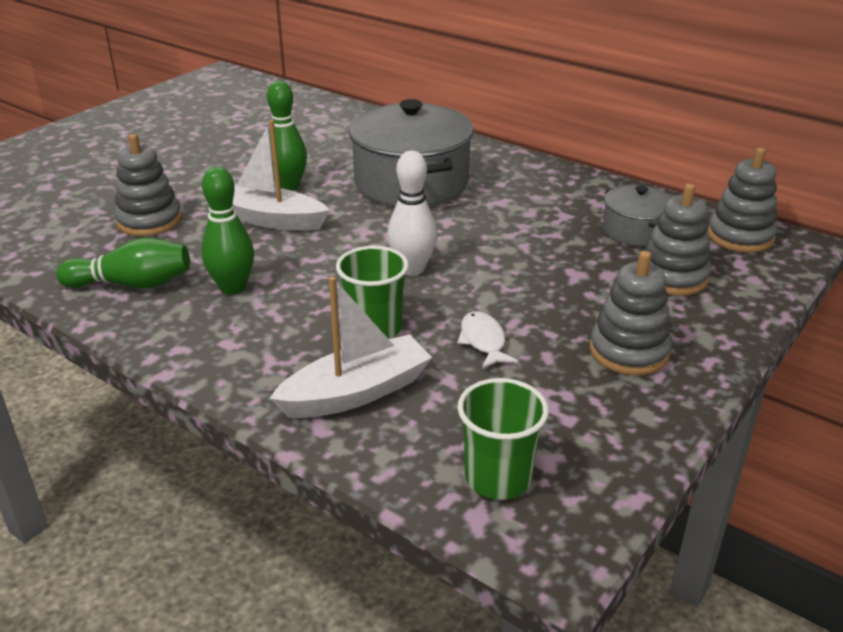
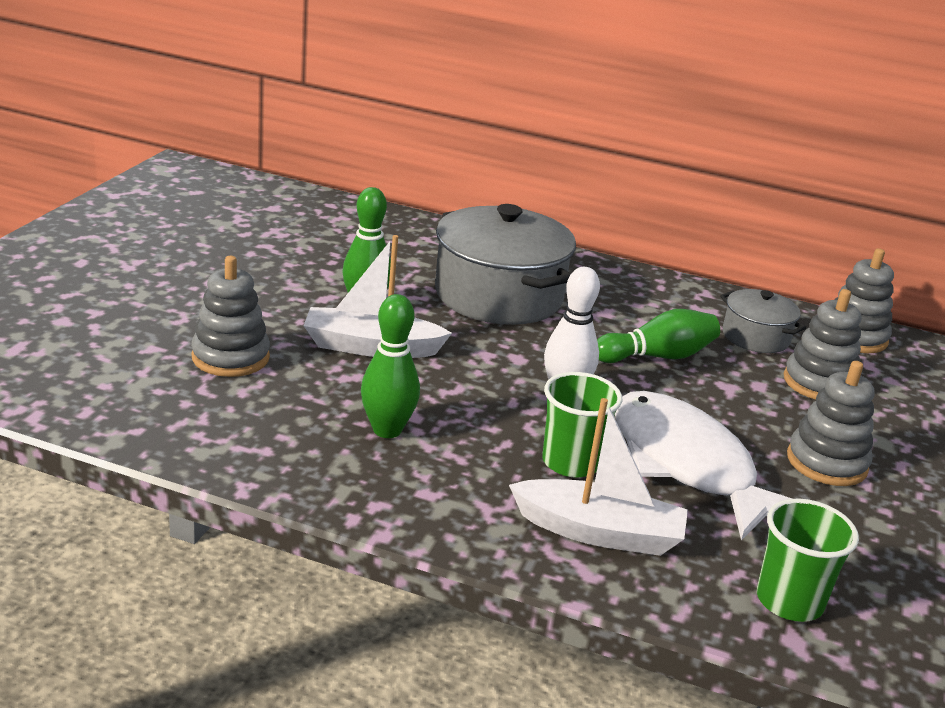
camera: 20 degrees left, 5 degrees down
(132, 284) = (267, 435): green bowling pin -> green bowling pin (657, 356)
(356, 393) = (599, 532): white boat -> white boat turned 60 degrees clockwise
(483, 341) = (686, 465): white fish -> white fish, size x2.47

